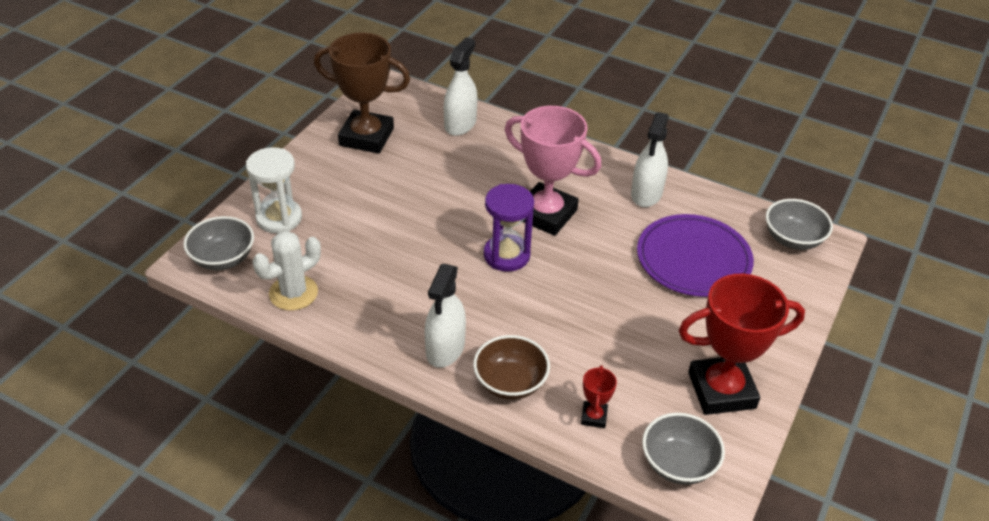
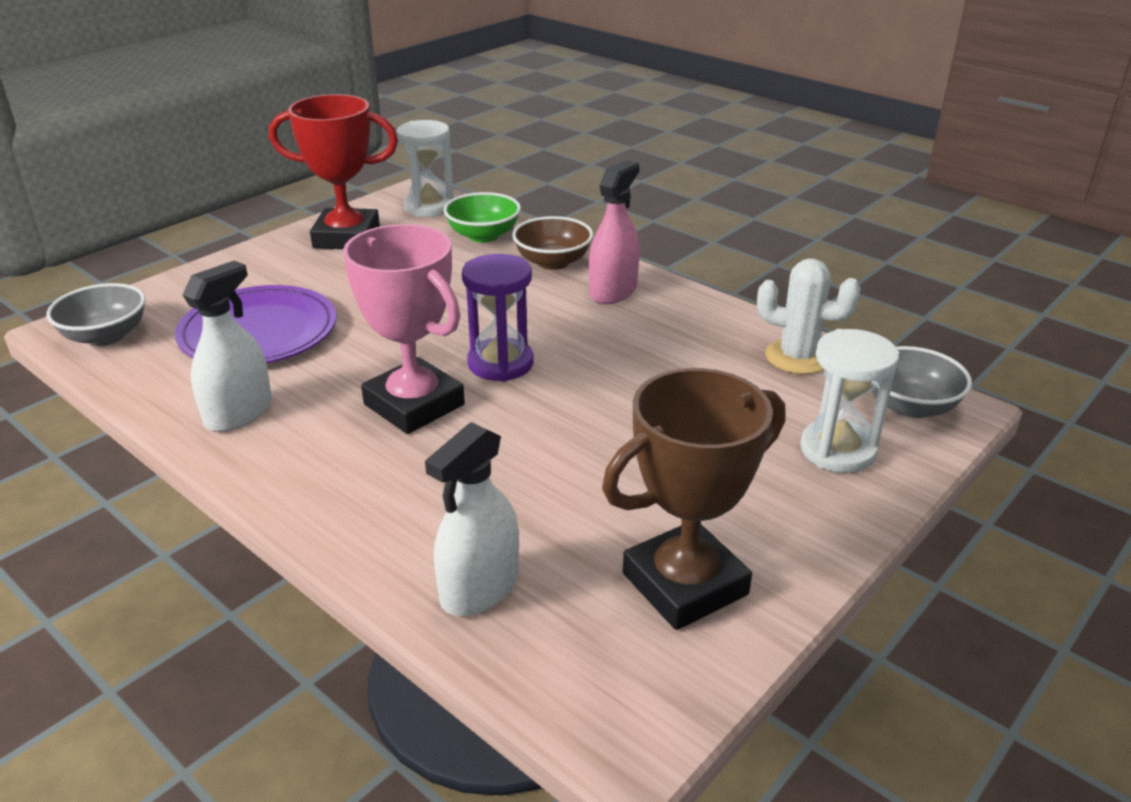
camera: 165 degrees left, 10 degrees down
(293, 293) = (797, 357): white cactus -> white cactus turned 45 degrees clockwise
(366, 137) = (684, 584): brown trophy -> brown trophy turned 60 degrees counterclockwise
(445, 348) = (613, 291): white spray bottle -> pink spray bottle
(594, 417) = (483, 235): red trophy -> green bowl
(678, 464) = (429, 207): grey bowl -> white hourglass

